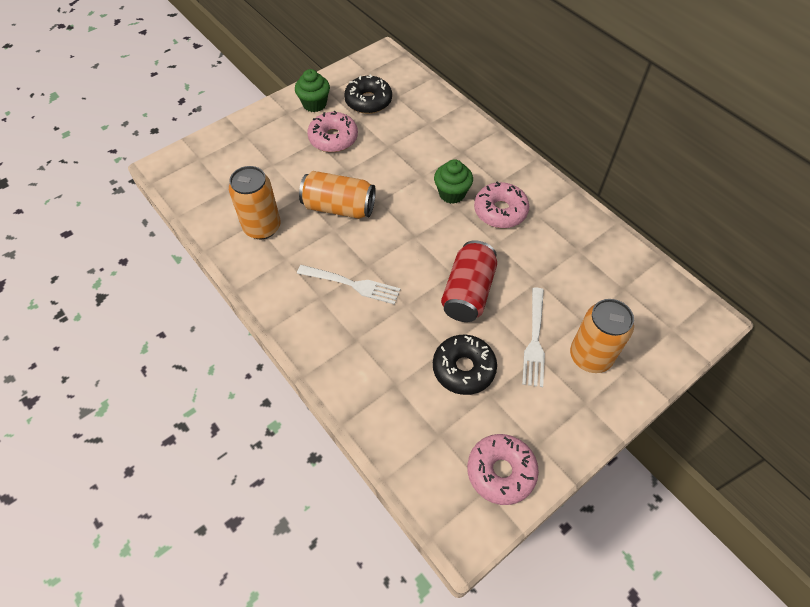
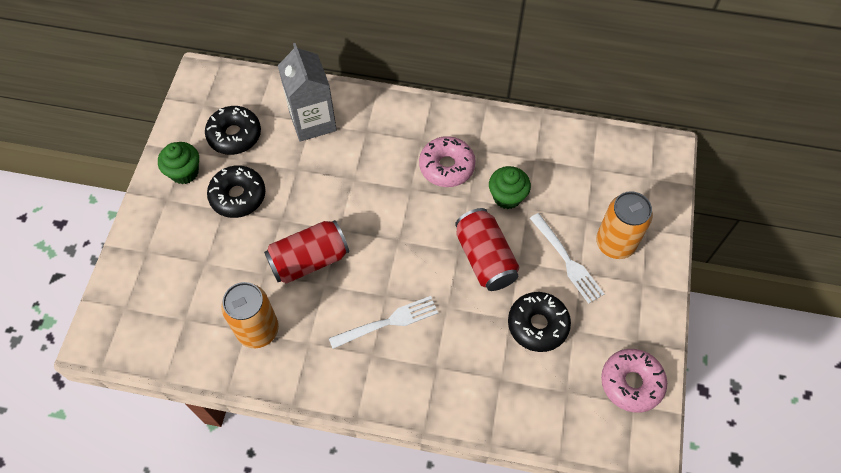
camera: 40 degrees left, 5 degrees up
(333, 138) = (238, 196): pink donut -> black donut
(339, 207) = (309, 260): orange can -> red can
(430, 123) = (312, 121): none -> grey carton
(452, 193) = (393, 178): green cupcake -> green cupcake (507, 197)

